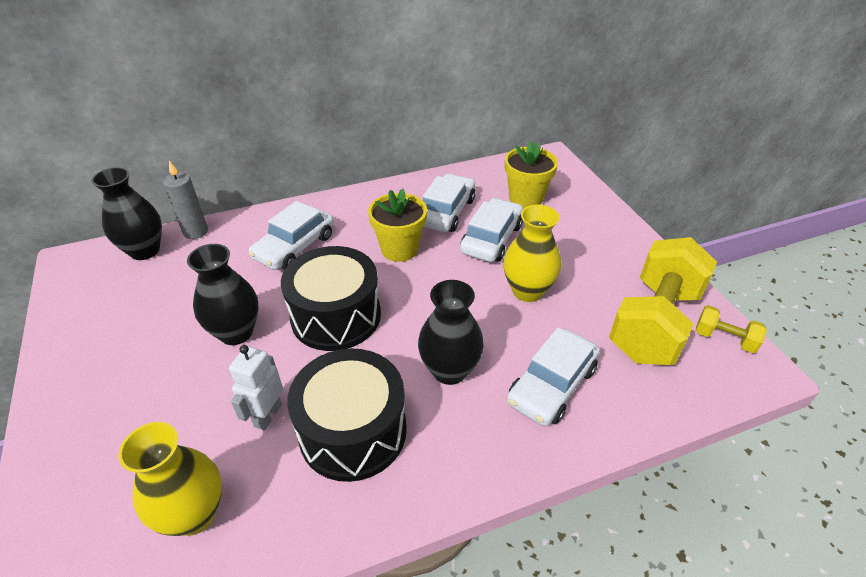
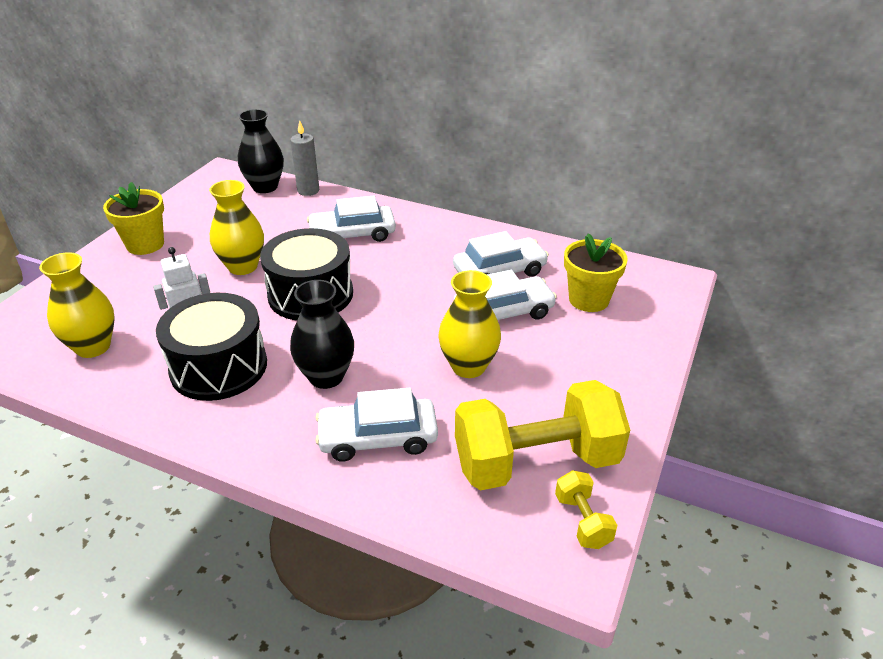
camera: 45 degrees right, 5 degrees down
(236, 332) = (243, 266): black vase -> yellow vase
(399, 249) = (419, 277): yellow flower pot -> yellow flower pot (145, 244)

